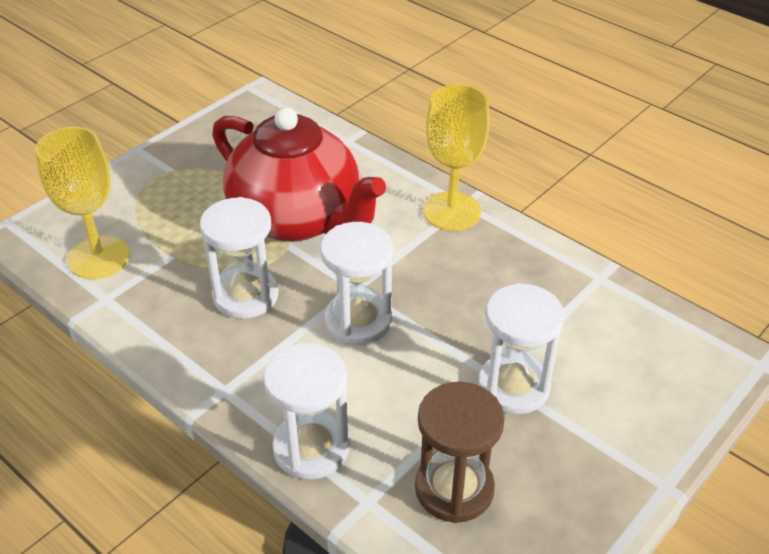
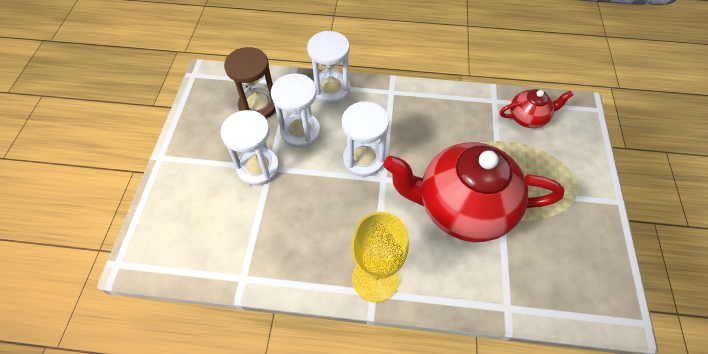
camera: 145 degrees right, 15 degrees up
(98, 257) = (528, 117): yellow goblet -> red teapot
(245, 295) = (433, 140): white hourglass -> white hourglass (300, 131)

